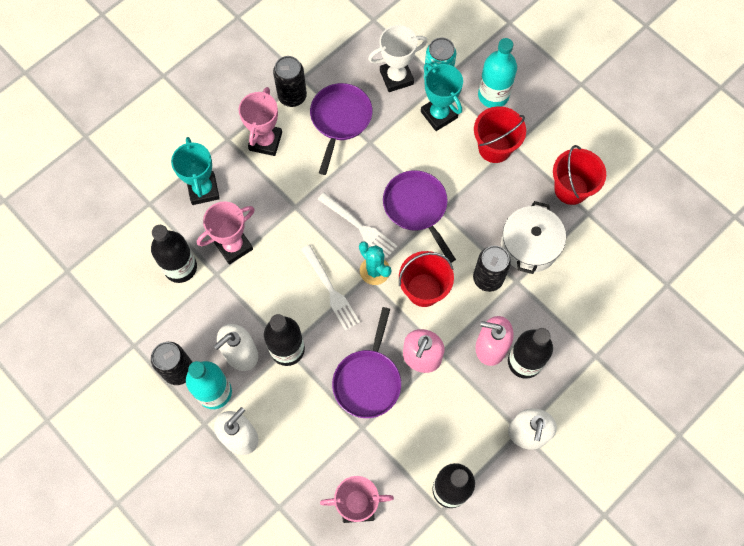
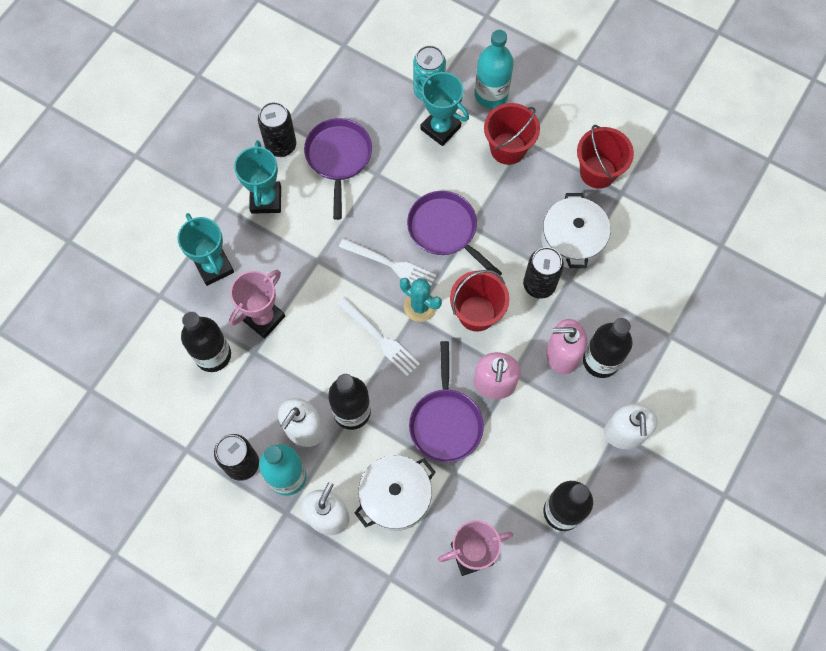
camera: 15 degrees left, 0 degrees up
(265, 141) = (266, 199): pink trophy -> turquoise trophy
(304, 436) = (395, 497): none -> white pot
(396, 77) = (385, 100): white trophy -> none

